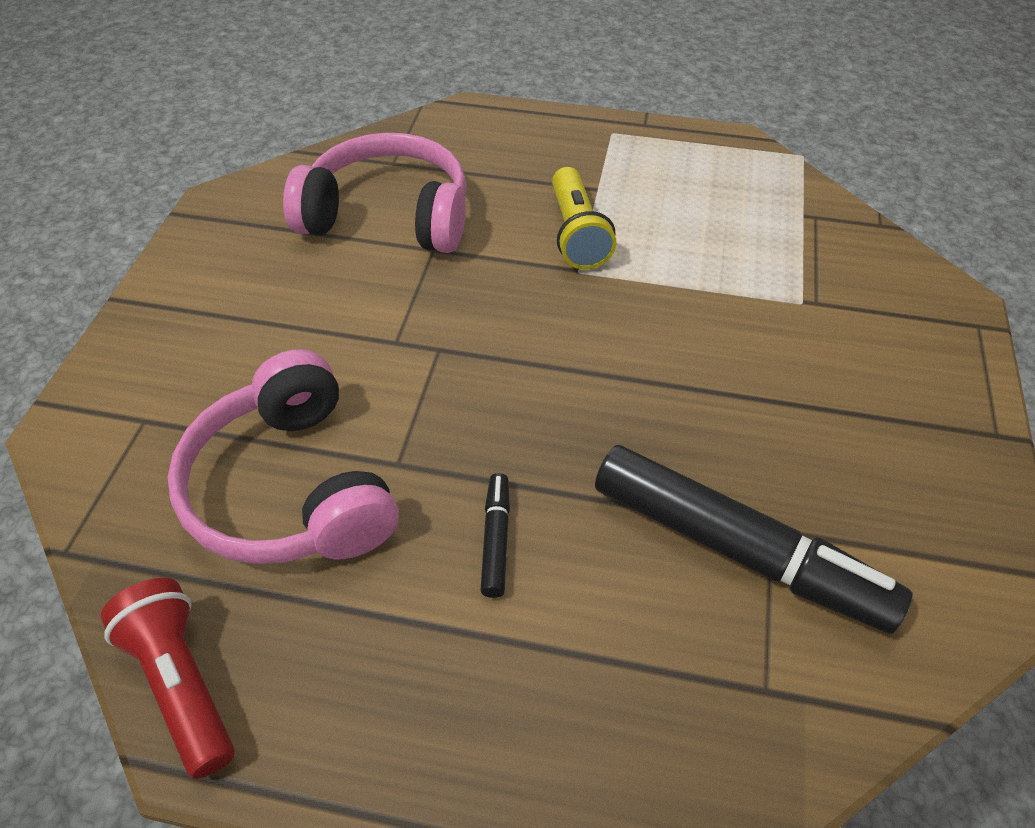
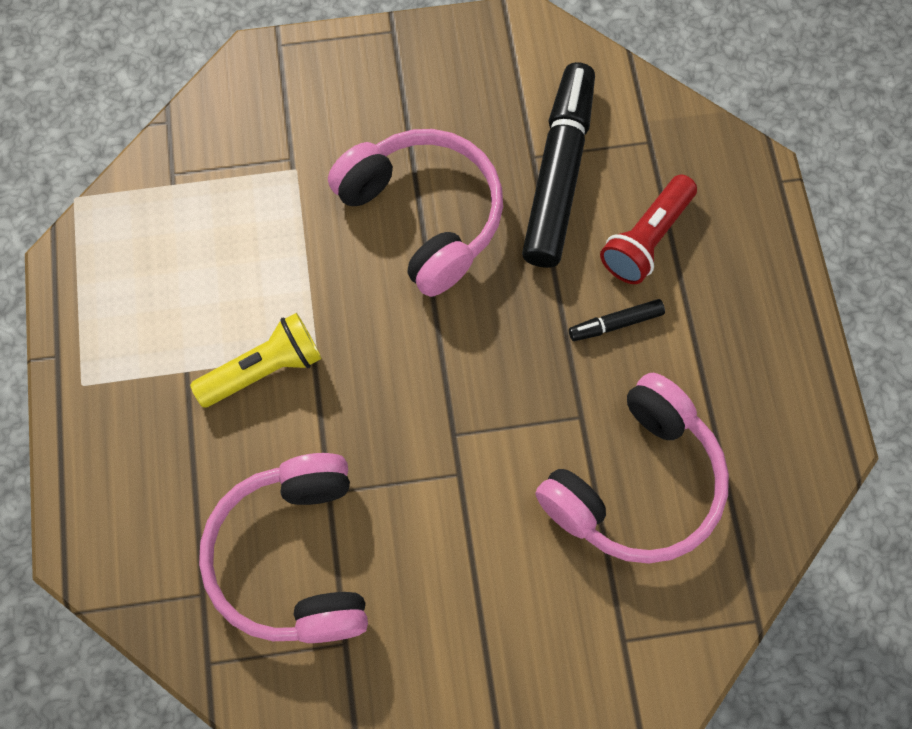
camera: 110 degrees left, 20 degrees up
(182, 683) = (803, 475): red flashlight -> red flashlight (646, 239)
(712, 394) = (424, 215): none -> pink headphones

